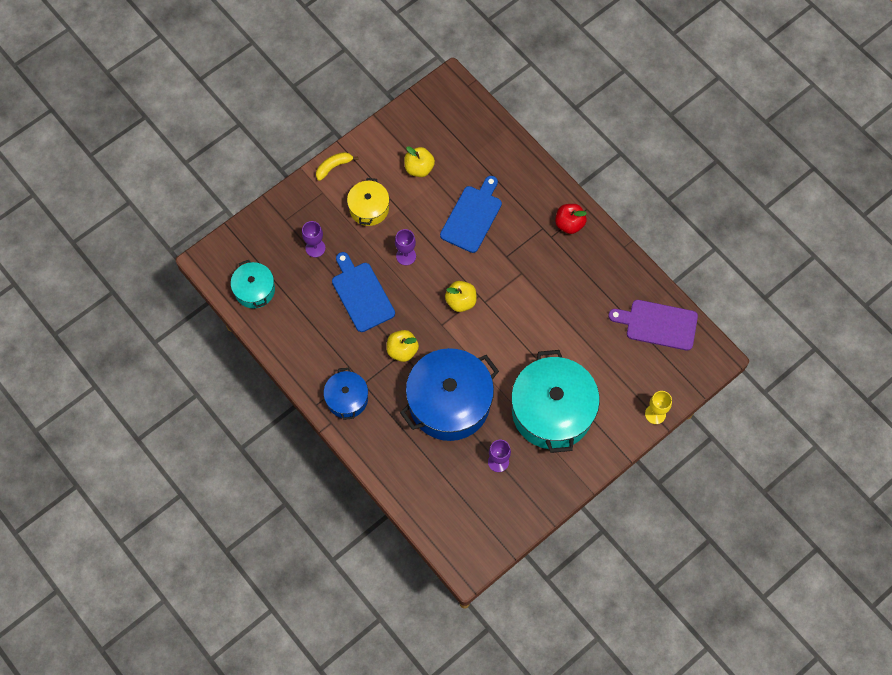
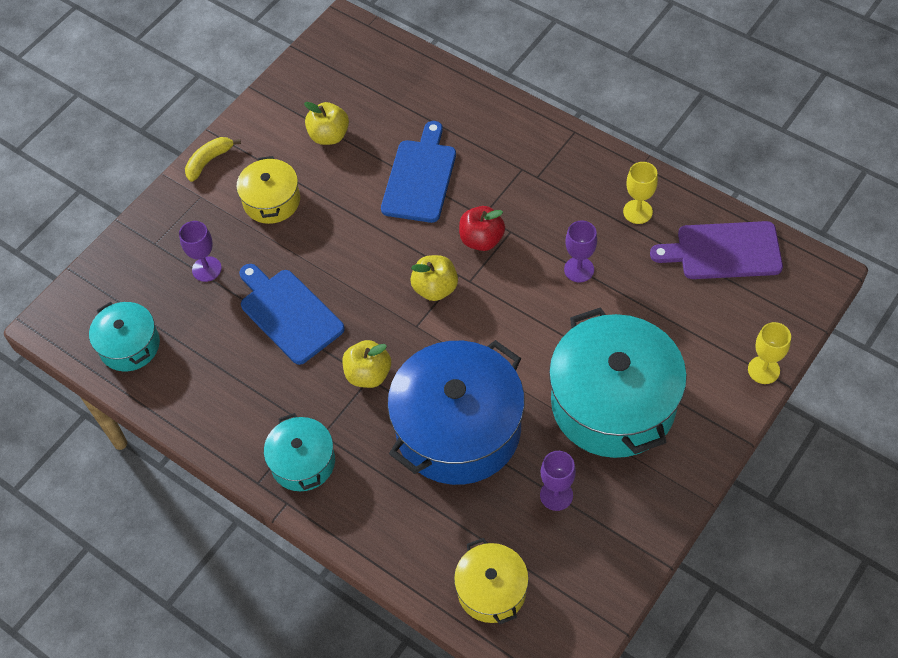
camera: 10 degrees left, 10 degrees down
(347, 399) = (303, 462): blue pot -> turquoise pot
(406, 256) = (340, 248): purple goblet -> purple goblet (579, 269)
(441, 511) = (491, 590): none -> yellow pot
(569, 224) = (557, 155): red apple -> red apple (481, 240)
(610, 280) = (637, 212): none -> yellow goblet

